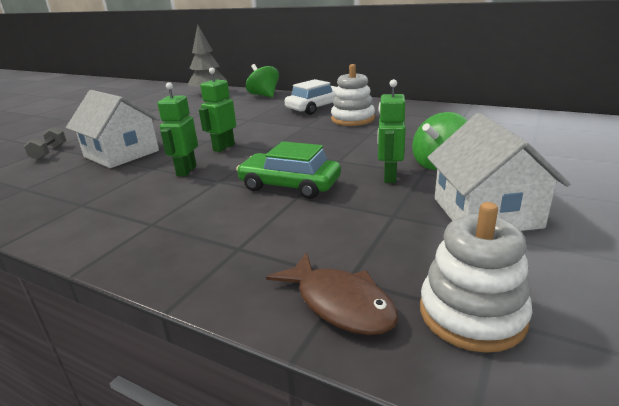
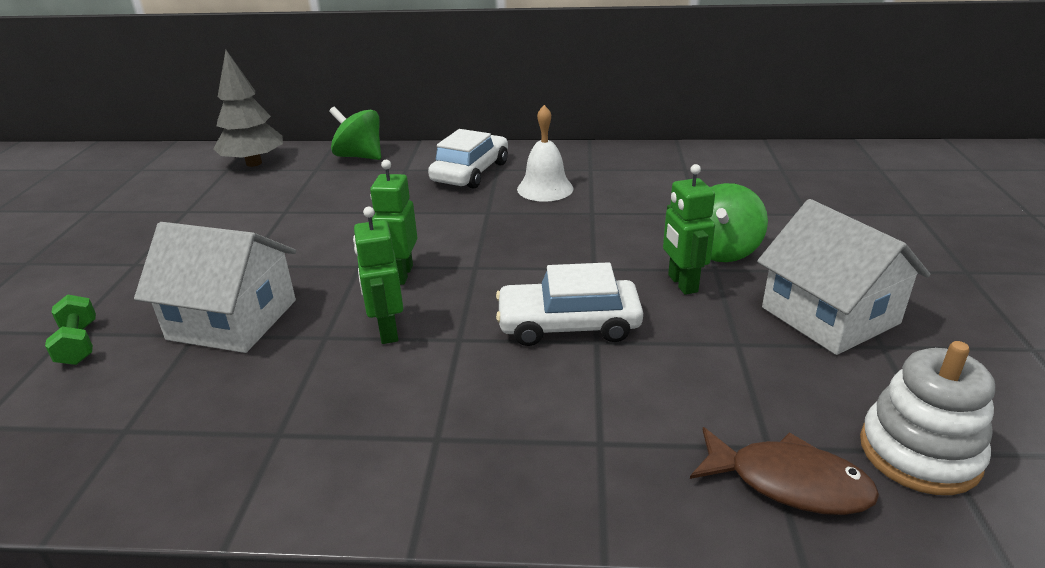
camera: 25 degrees left, 5 degrees up
(49, 153) = (79, 344): grey dumbbell -> green dumbbell
(289, 185) = (568, 325): green car -> white car
(352, 119) = (545, 188): white stacking toy -> white bell

